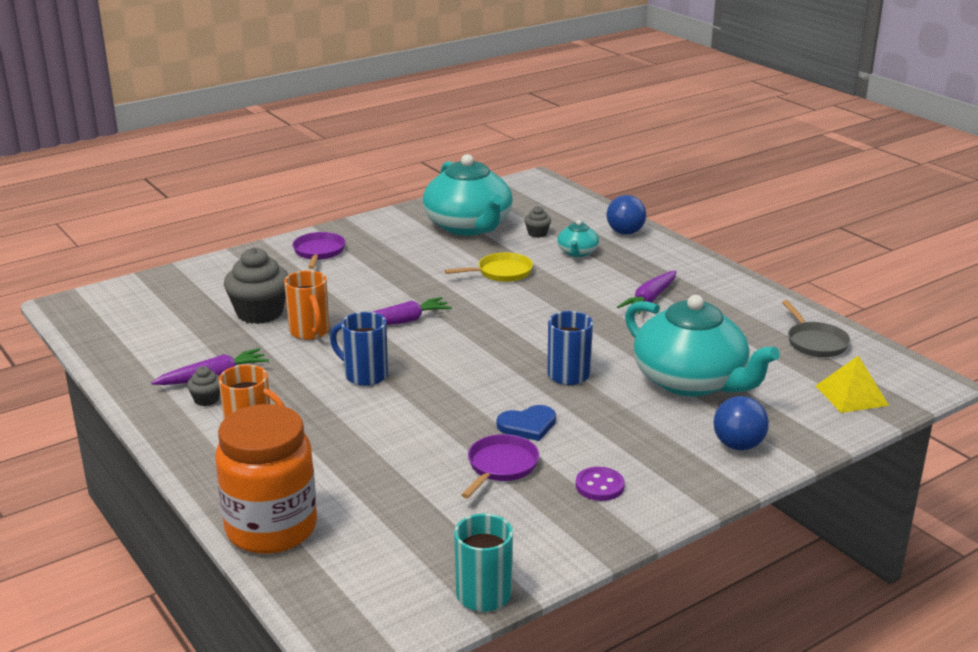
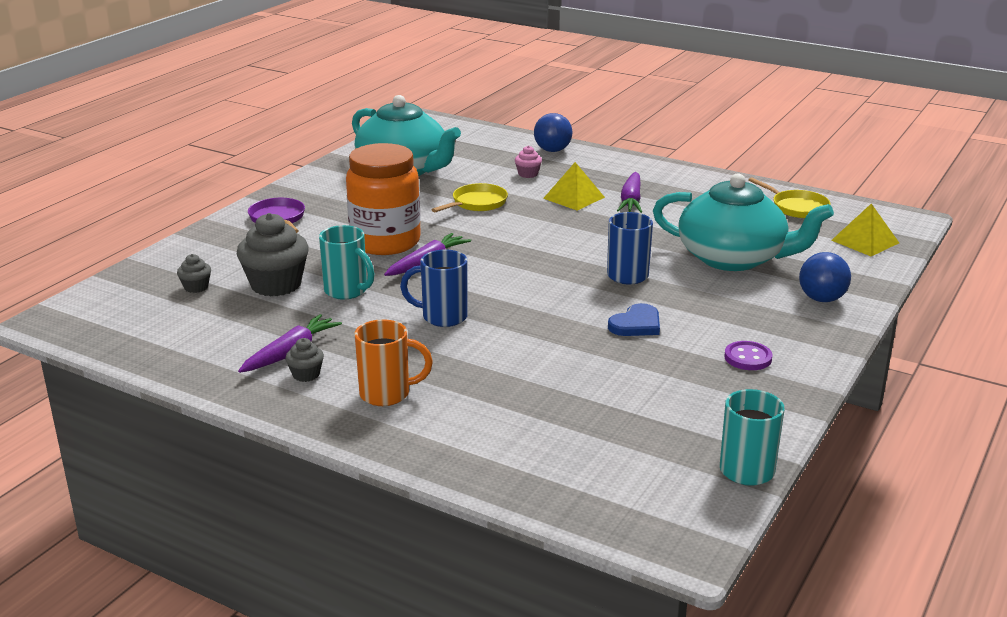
camera: 25 degrees left, 0 degrees up
(271, 528) = (498, 471): orange jar -> orange jar (385, 242)
(310, 332) = (347, 291): orange mug -> turquoise mug
(500, 467) = (649, 364): purple pan -> none
(537, 233) = (475, 165): grey cupcake -> grey cupcake (196, 287)
(577, 252) = (528, 174): turquoise teapot -> pink cupcake
(597, 285) = (574, 197): none -> yellow pyramid
(815, 342) = (796, 207): grey pan -> yellow pan

